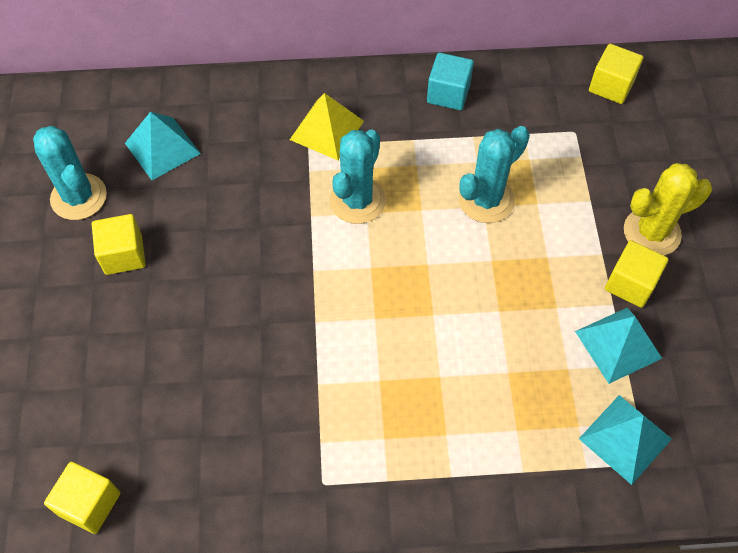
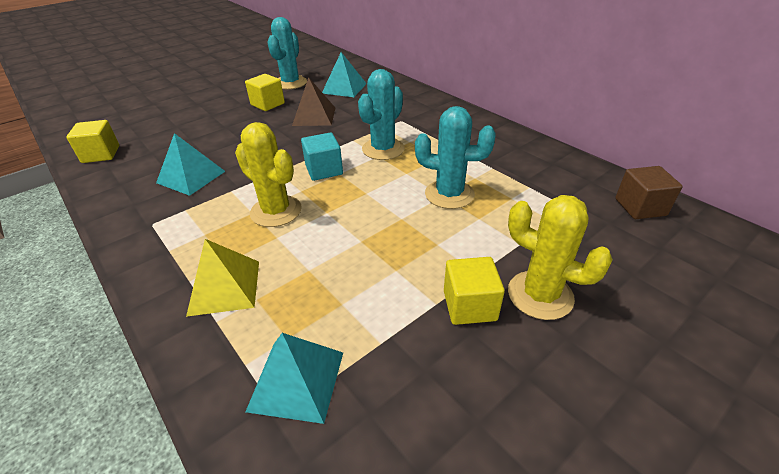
camera: 55 degrees right, 20 degrees down
(213, 222) = (314, 116): none -> brown pyramid
(327, 130) = (419, 121): yellow pyramid -> yellow pyramid (224, 287)
(357, 200) = (383, 149): turquoise cactus -> turquoise cactus turned 45 degrees counterclockwise
(395, 357) = (276, 211): none -> yellow cactus
(448, 93) = (510, 145): turquoise cube -> turquoise cube (324, 170)
(611, 86) = (640, 207): yellow cube -> brown cube
(618, 344) = (397, 326): turquoise pyramid -> turquoise pyramid (191, 177)

